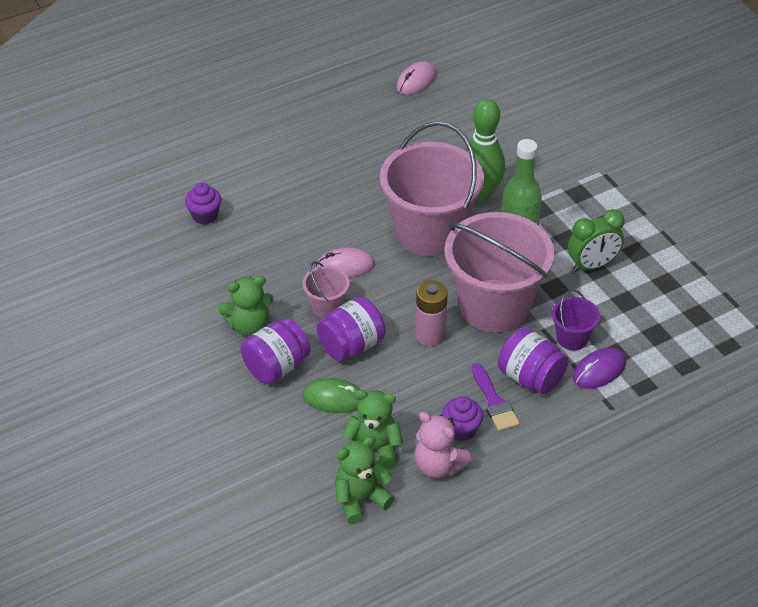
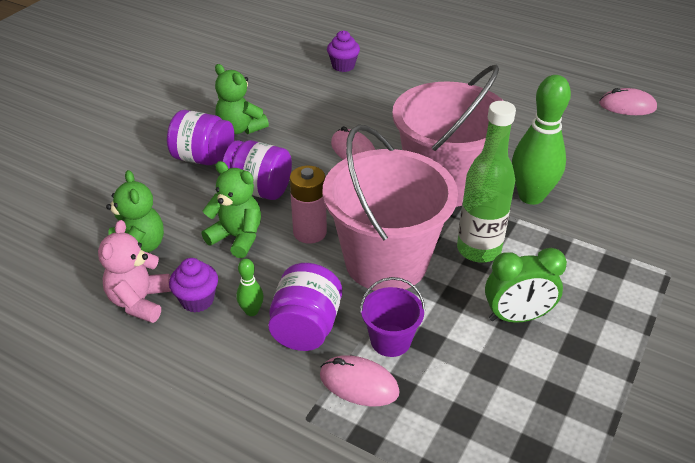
camera: 60 degrees right, 5 degrees down
(326, 306) = (295, 159): pink bucket -> none
(334, 398) = (188, 202): green mouse -> none
(360, 499) = (71, 264): green teddy bear -> green teddy bear (237, 237)
(494, 402) = (251, 311): purple brush -> green bowling pin
(592, 265) = (517, 317): green clock -> green clock turned 45 degrees counterclockwise
(599, 370) = (359, 383): purple mouse -> pink mouse

